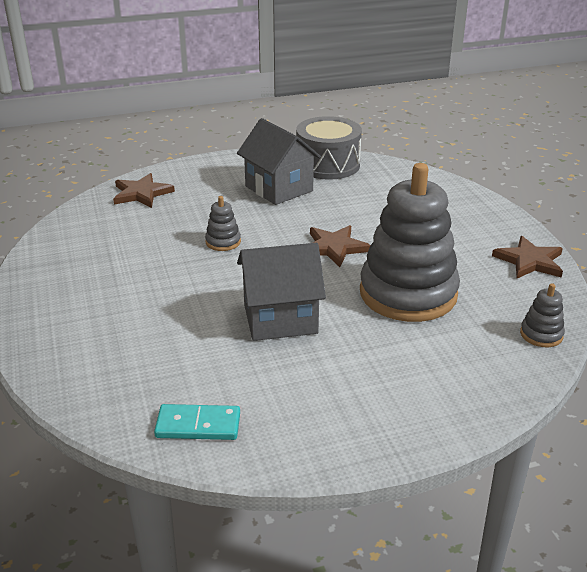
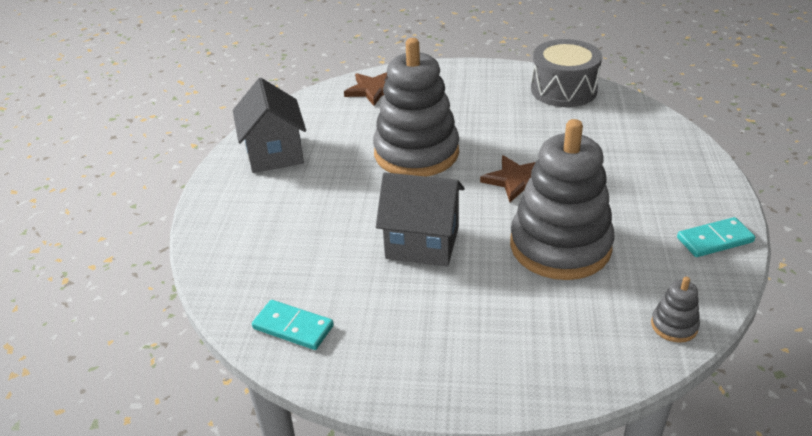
camera: 25 degrees right, 5 degrees up
(223, 242) = (416, 153): grey stacking toy -> grey stacking toy, size x2.50
(279, 189) = (500, 107): grey house -> grey house (274, 153)
(529, 261) = (714, 240): brown star -> turquoise domino

